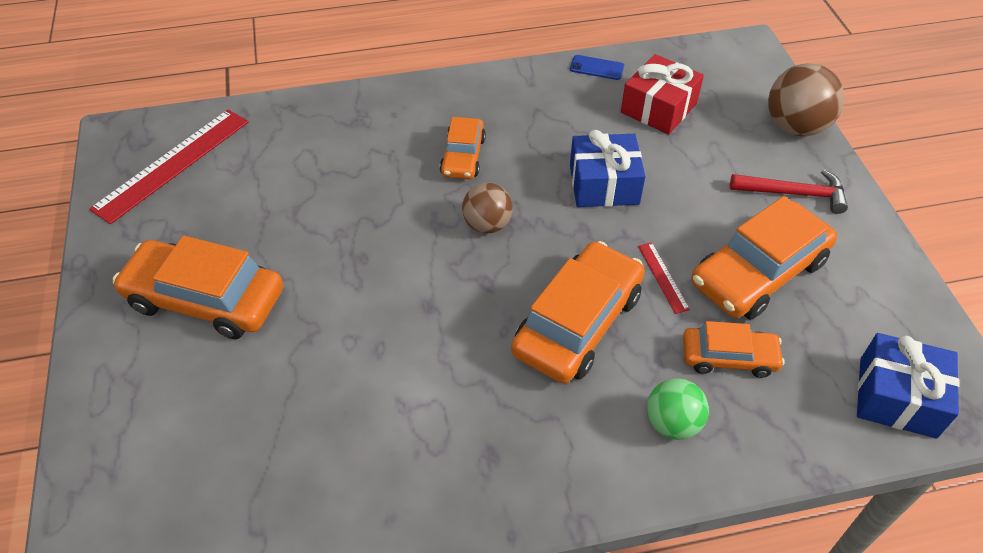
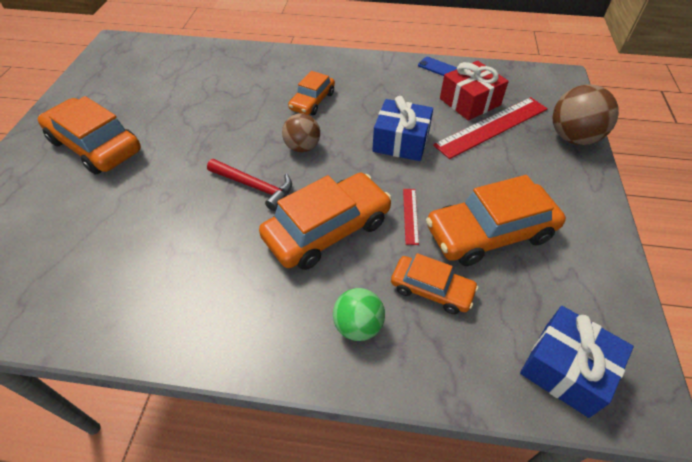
camera: 20 degrees right, 0 degrees up
(172, 164) = (132, 65): red ruler -> red ruler (492, 126)
(794, 193) = (548, 184): red hammer -> red hammer (254, 186)

